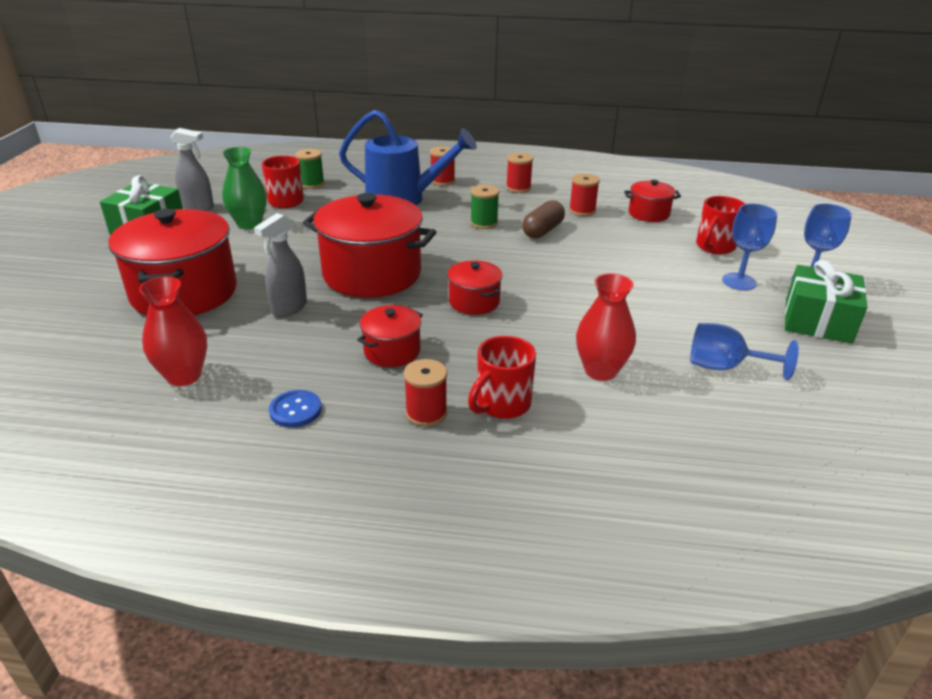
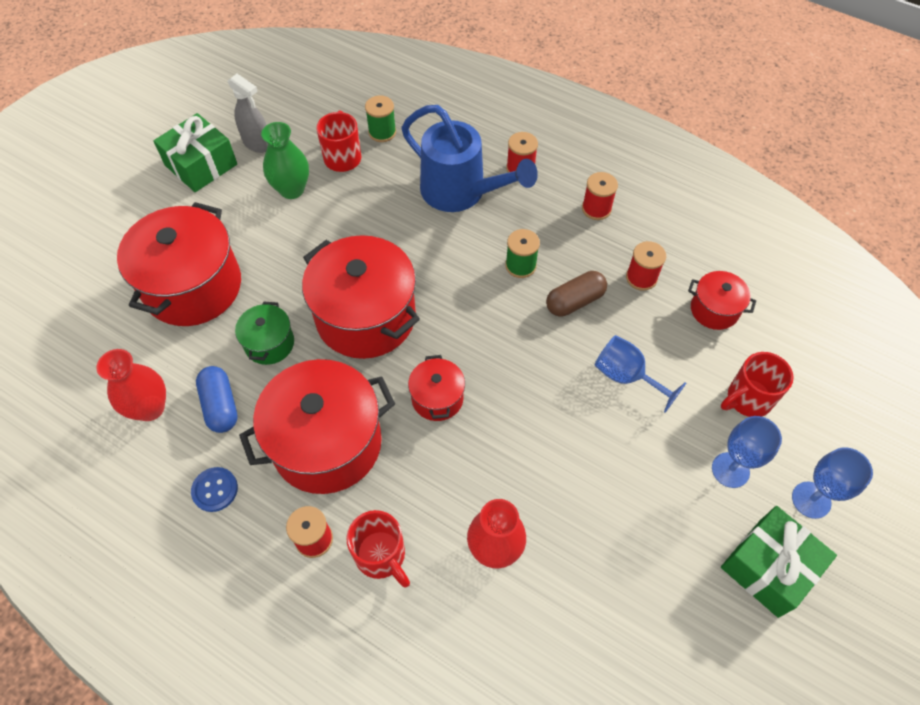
camera: 25 degrees right, 25 degrees up
(263, 355) = (220, 406): none -> blue capsule
(289, 308) = (269, 343): grey spray bottle -> green pot
(392, 351) = (327, 443): red pot -> red pot, size x2.04
(502, 404) = (381, 556): red mug -> red mug turned 105 degrees counterclockwise
(724, 367) = (617, 594): blue goblet -> blue goblet (626, 376)

